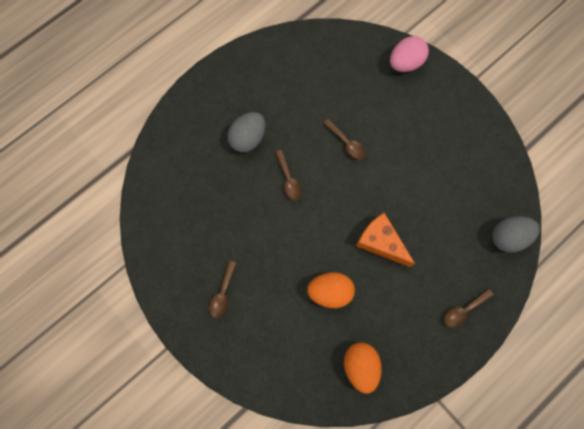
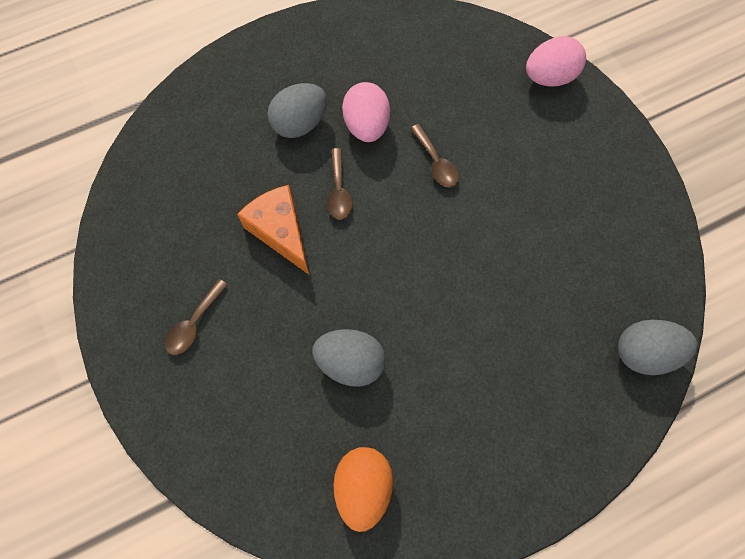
camera: 15 degrees right, 5 degrees down
(293, 129) = (366, 126): none -> pink egg
(330, 292) = (350, 362): orange egg -> grey egg
(380, 242) = (446, 310): orange cheese -> orange cheese (281, 232)
(463, 310) = (546, 445): brown spoon -> none

